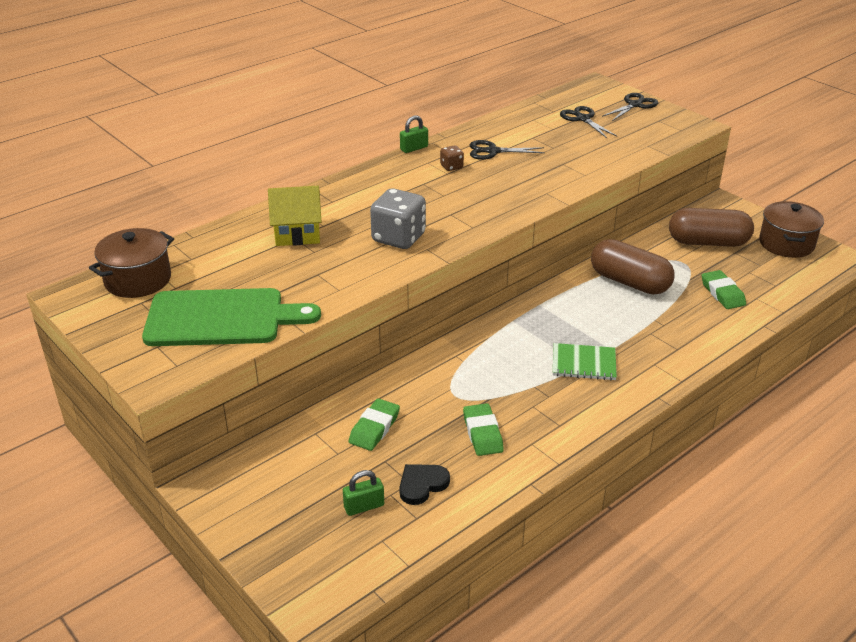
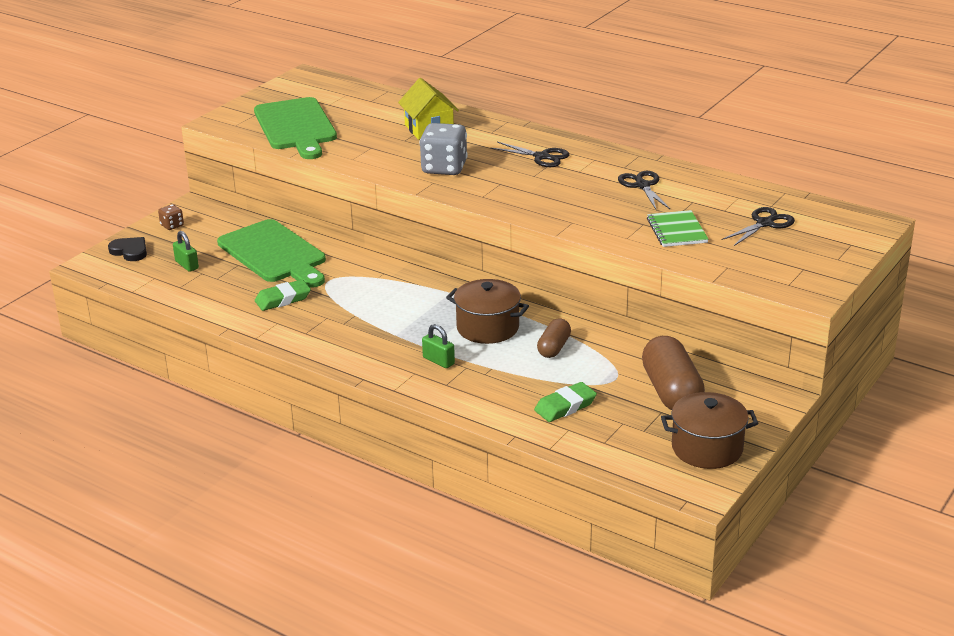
camera: 75 degrees right, 5 degrees down
(138, 280) = (333, 90): brown pot -> brown pot (487, 328)
(374, 428) = (274, 254): green eraser -> green cutting board
(414, 148) = (619, 149): green padlock -> green padlock (438, 361)
(422, 485) = (215, 283): black heart -> black heart (130, 251)
(451, 167) = (593, 171): brown dice -> brown dice (172, 225)
(583, 363) = (398, 335): green notebook -> green notebook (677, 231)
(629, 282) = (554, 348): brown capsule -> brown capsule, size x0.56
(635, 105) = (834, 251): black scissors -> black scissors (541, 157)

